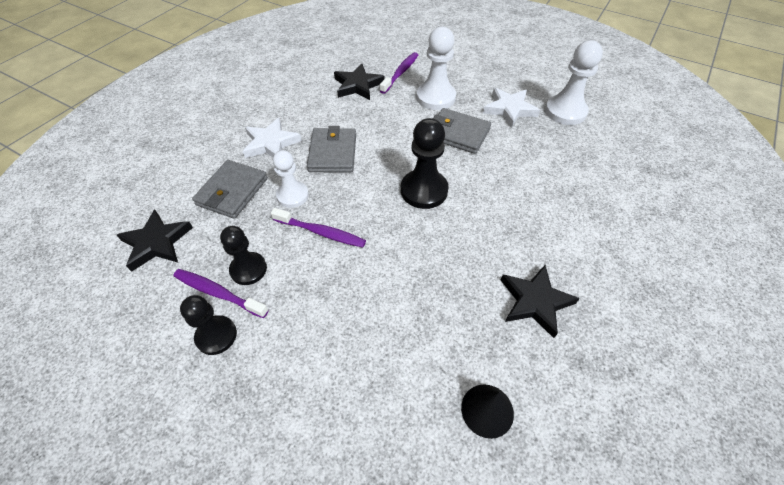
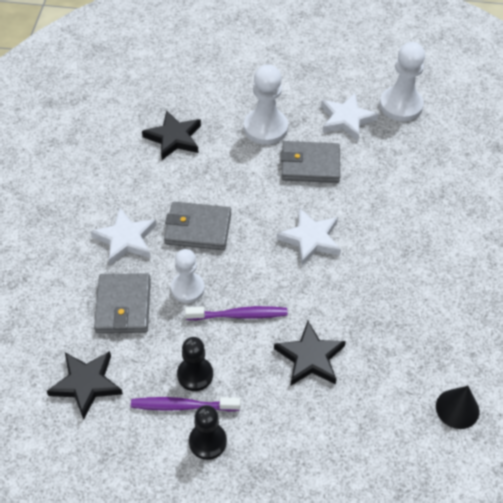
camera: 25 degrees left, 0 degrees up
(332, 153) = (198, 229): grey wallet -> grey wallet turned 60 degrees counterclockwise
(400, 73) = (211, 108): purple toothbrush -> none
(424, 190) = (310, 239): black pawn -> white star
(535, 301) = (455, 309): black star -> black star (310, 357)

